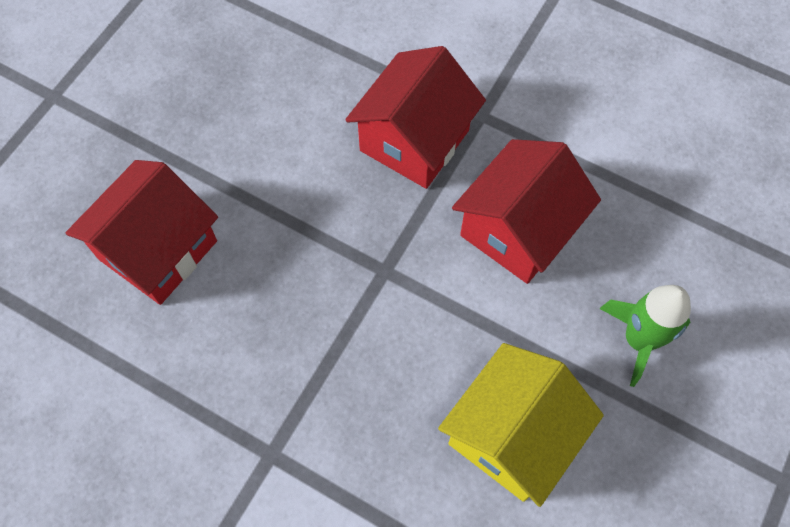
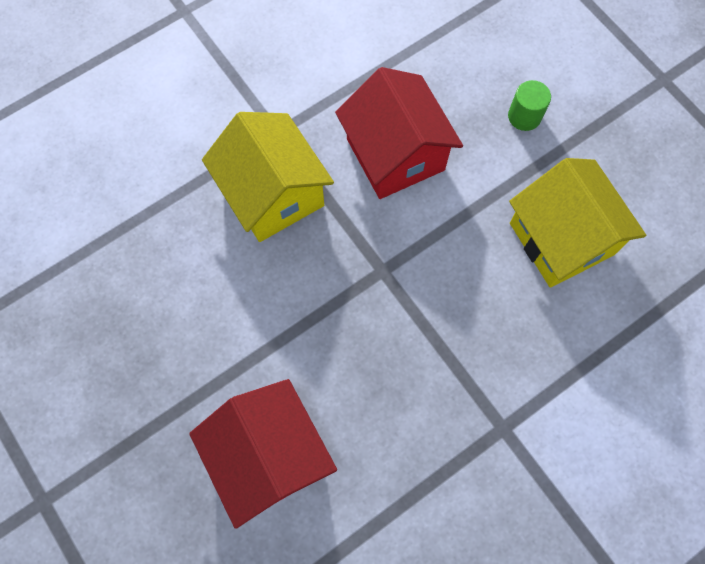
camera: 65 degrees left, 5 degrees up
(414, 140) = (273, 194): red house -> yellow house
(639, 339) = (524, 116): green rocket -> green cylinder

